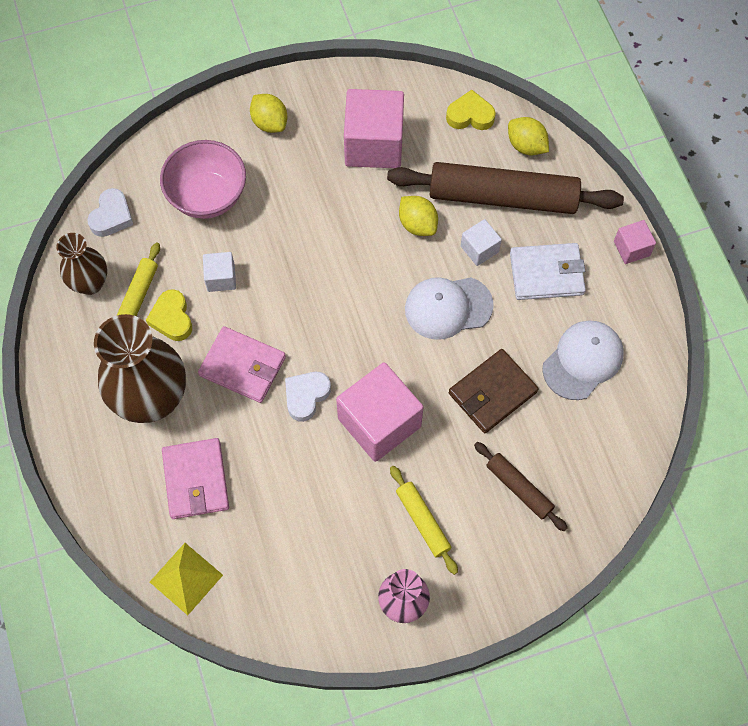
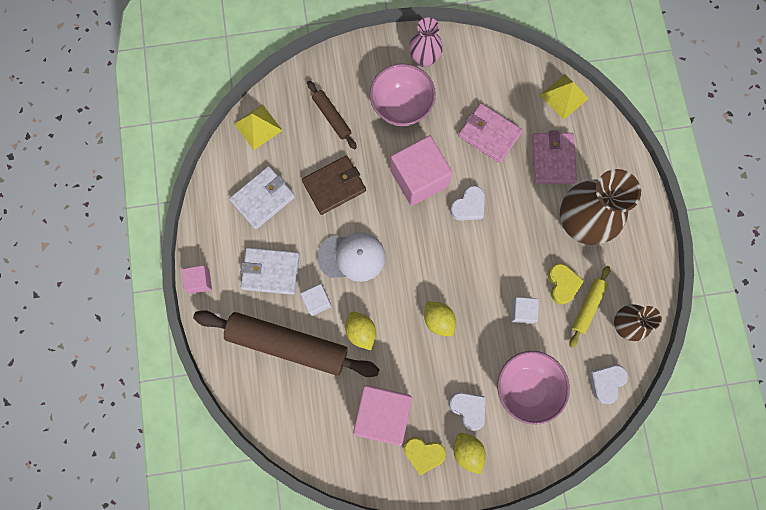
camera: 170 degrees left, 10 degrees up
(242, 366) = (512, 236): pink wallet -> pink wallet (489, 134)
(274, 164) = (468, 409): none -> white heart
(423, 521) = (401, 106): yellow rolling pin -> pink bowl
(470, 115) = (296, 428): yellow heart -> yellow heart (423, 453)
(526, 145) = (256, 389): yellow lemon -> yellow lemon (438, 320)
(583, 360) = (263, 198): white cap -> white wallet
(619, 456) = (258, 127): none -> yellow pyramid

